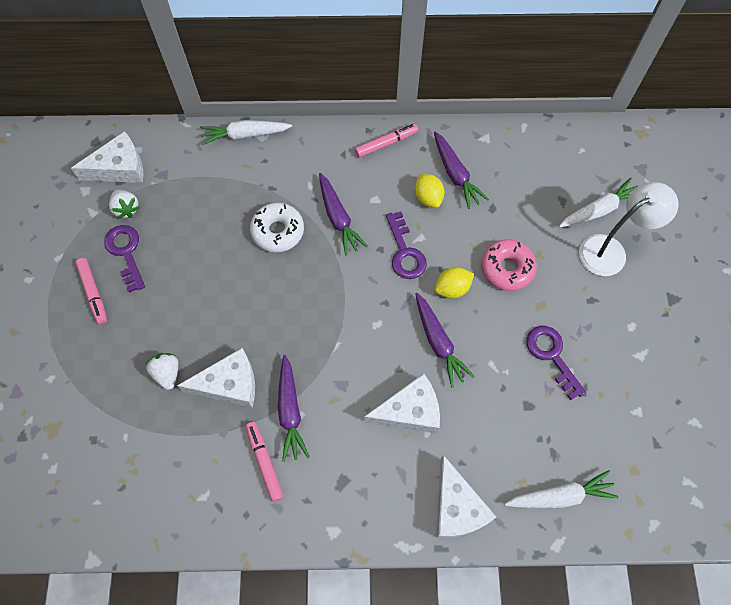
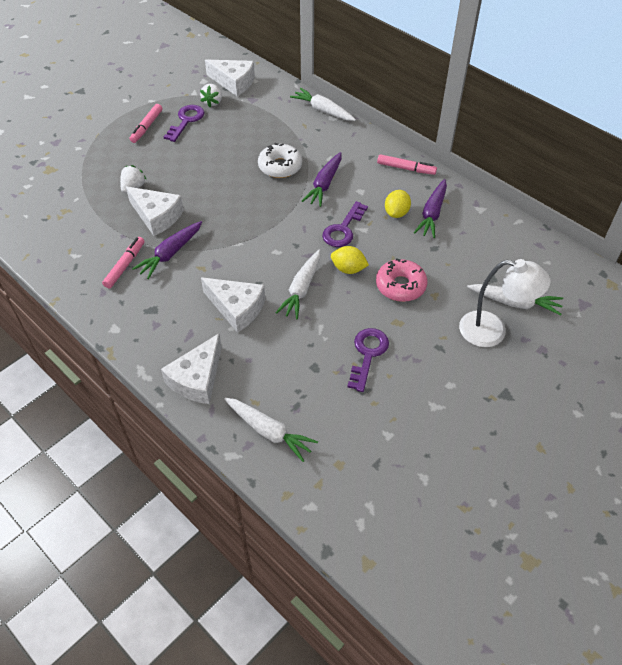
camera: 45 degrees right, 15 degrees down
(438, 342) = (301, 289): purple carrot -> white carrot

